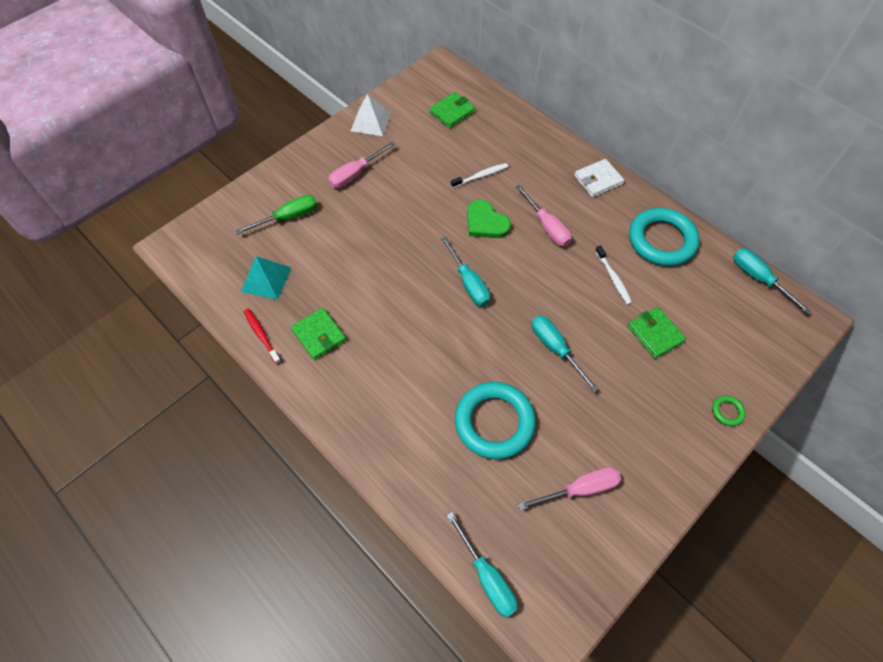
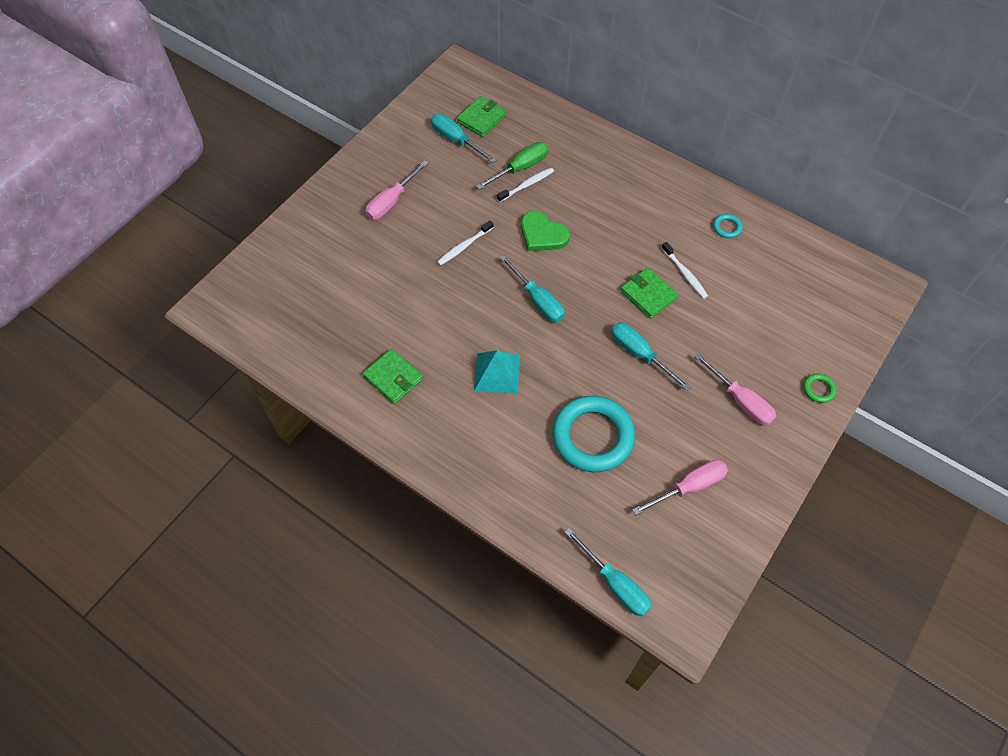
camera: 10 degrees left, 0 degrees up
(261, 335) = (332, 387): red toothbrush -> none
(266, 279) = (322, 328): turquoise pyramid -> turquoise pyramid (497, 373)
(288, 217) = (329, 259): green screwdriver -> green screwdriver (520, 168)
(371, 121) = (395, 141): white pyramid -> none
(411, 223) = (464, 246): none -> white toothbrush
(547, 226) = (607, 229): pink screwdriver -> pink screwdriver (740, 401)
(598, 180) = (651, 173): white wallet -> none
(655, 334) = (736, 324): green wallet -> green wallet (648, 295)
(661, 240) = (727, 227): turquoise ring -> turquoise ring, size x0.41
(758, 279) = (829, 253): turquoise screwdriver -> turquoise screwdriver (456, 140)

